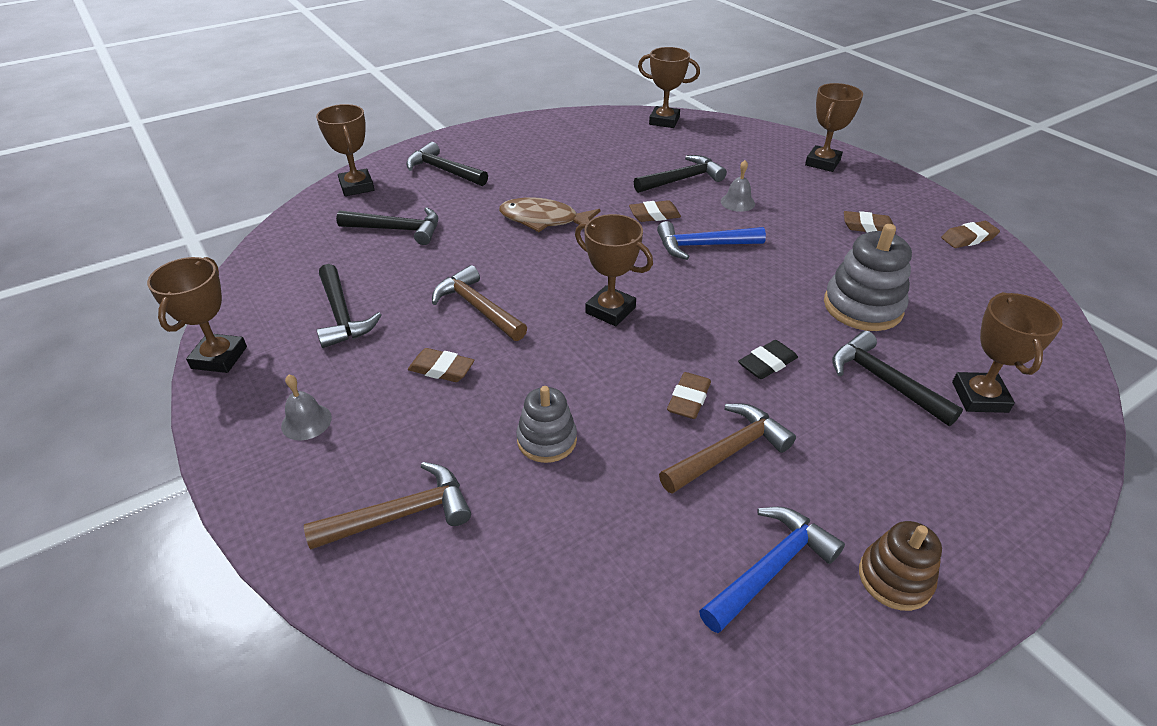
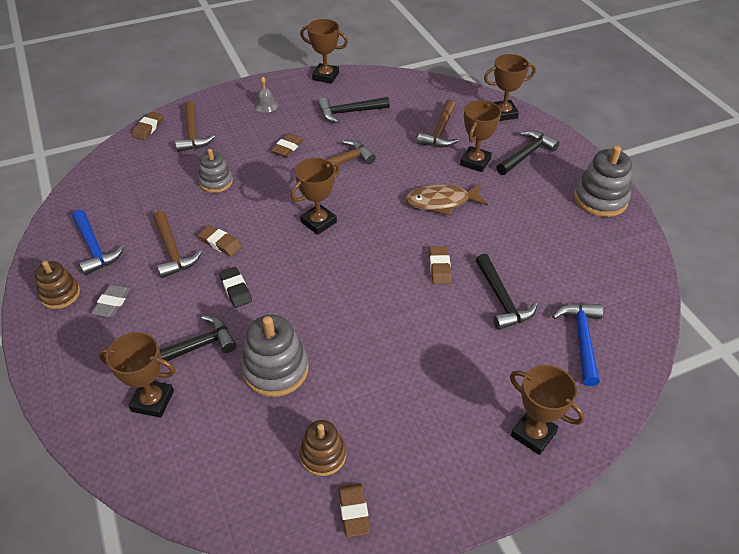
camera: 100 degrees right, 5 degrees up
(397, 230) = (440, 132): black hammer -> brown hammer
(516, 132) = (600, 199): none -> grey stacking toy
(544, 220) = (442, 202): brown fish -> brown fish turned 120 degrees counterclockwise
(664, 121) = (636, 312): brown trophy -> brown trophy (475, 162)
(703, 246) = (386, 289): blue hammer -> blue hammer (582, 340)
(737, 202) = (454, 331): grey bell -> none
(867, 227) = (393, 424): brown eraser -> brown eraser (148, 128)
(867, 494) = (112, 303): none -> grey eraser
(932, 261) = (323, 455): none -> brown stacking toy

